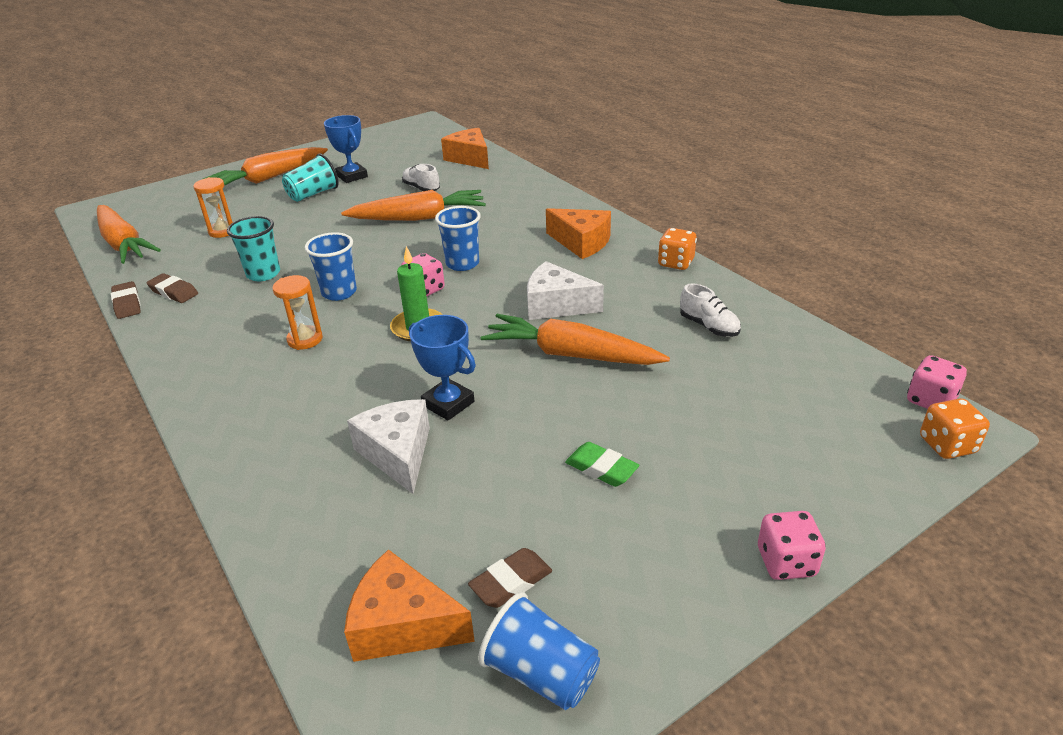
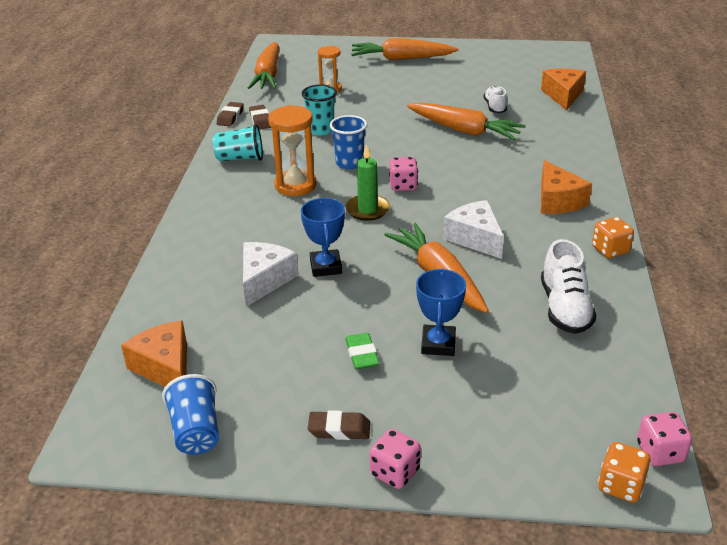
camera: 40 degrees right, 0 degrees up
(305, 339) = (295, 185): orange hourglass -> orange hourglass, size x1.58
(313, 194) = (415, 83): turquoise cup -> turquoise cup (240, 158)
(352, 176) = (458, 78): blue trophy -> blue trophy (438, 344)
(462, 264) = (450, 178): blue cup -> none
(511, 582) = (236, 381): brown eraser -> brown eraser (339, 429)
(709, 326) = (564, 308): white shoe -> white shoe, size x1.59

